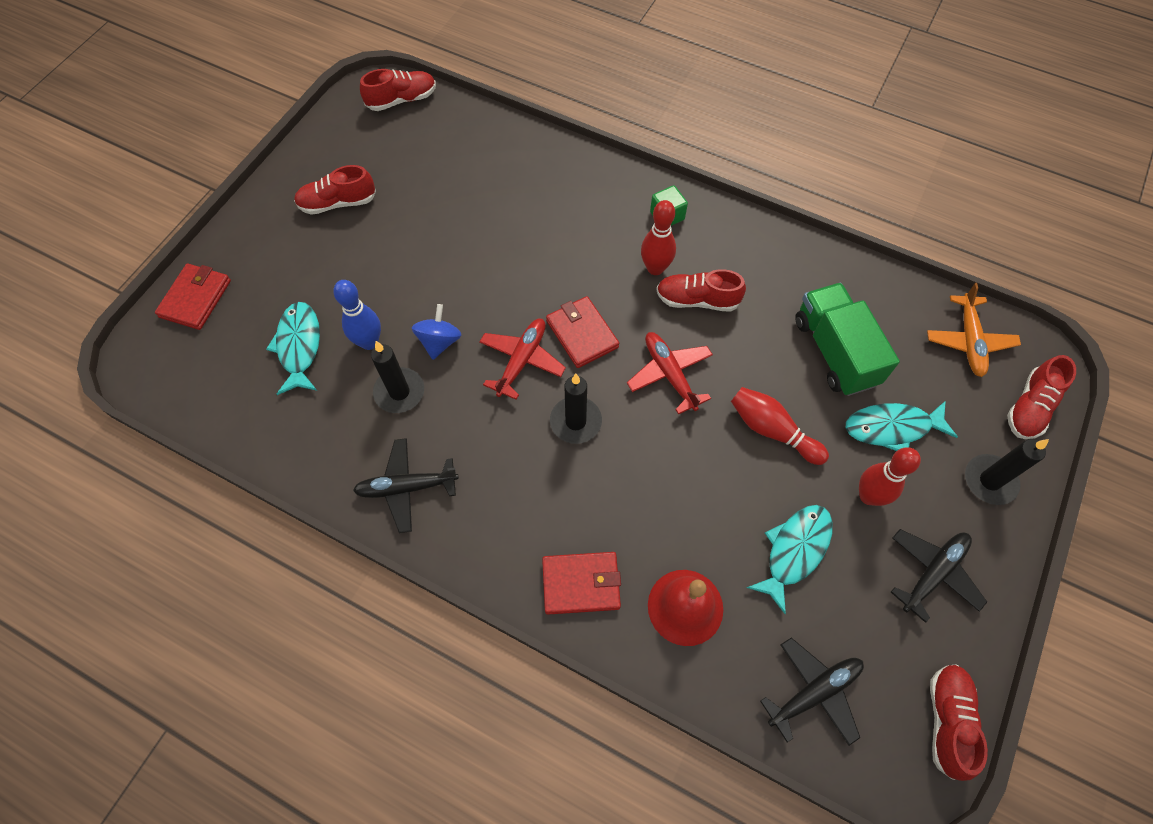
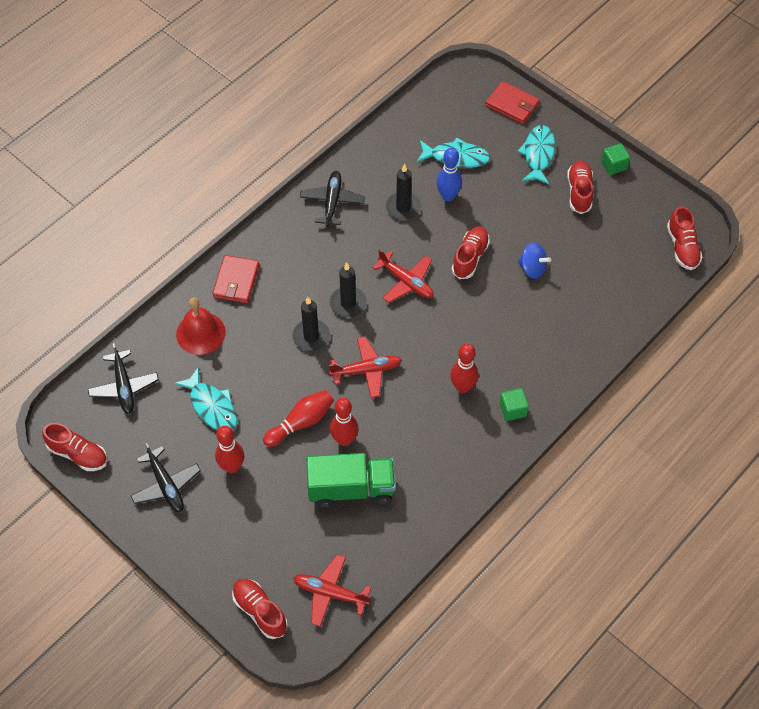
camera: 105 degrees right, 5 degrees down
(289, 176) = (614, 165): none -> green cube
(439, 342) = (436, 236): blue spinning top -> blue spinning top (532, 268)
(582, 334) = (417, 323): red wallet -> none
(697, 300) = (425, 407): red shoe -> red shoe (470, 257)
(775, 375) = (344, 439): none -> red bowling pin
(892, 428) = (276, 504): turquoise fish -> turquoise fish (538, 154)
(969, 341) = (330, 593): orange plane -> red plane
(989, 481) = (214, 553): black candle -> black candle (311, 337)

